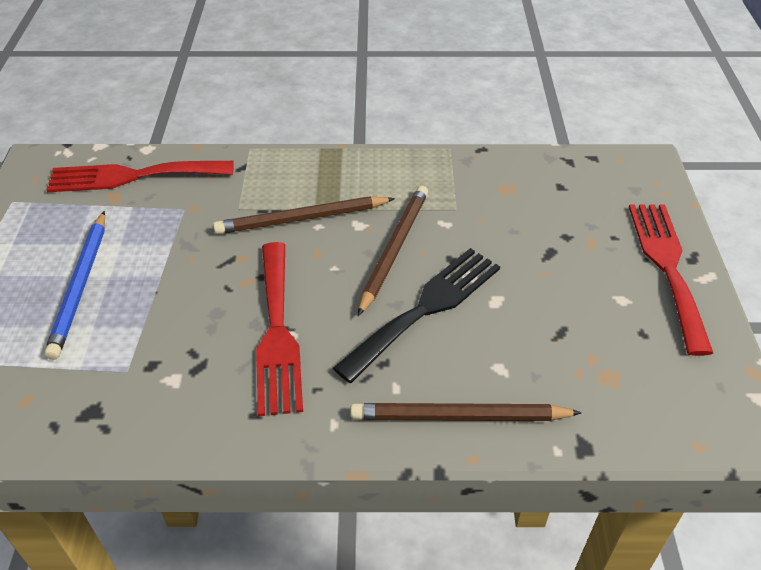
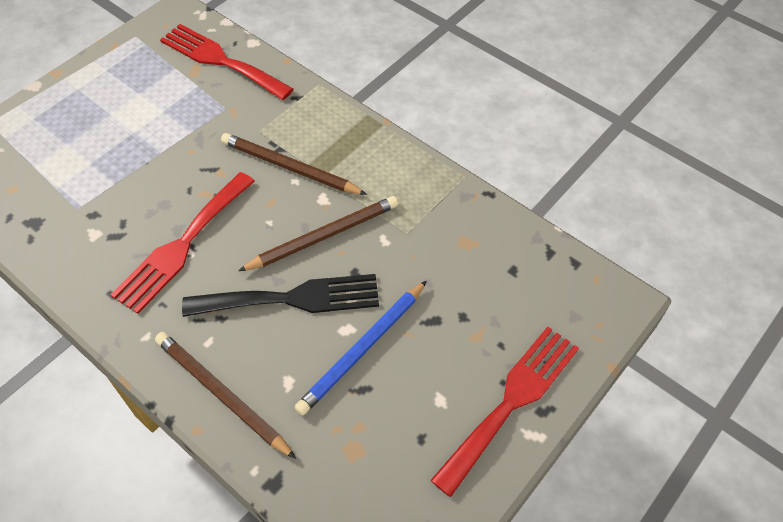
camera: 40 degrees right, 10 degrees up
(81, 285) = (111, 128): blue pencil -> blue pencil (363, 349)

